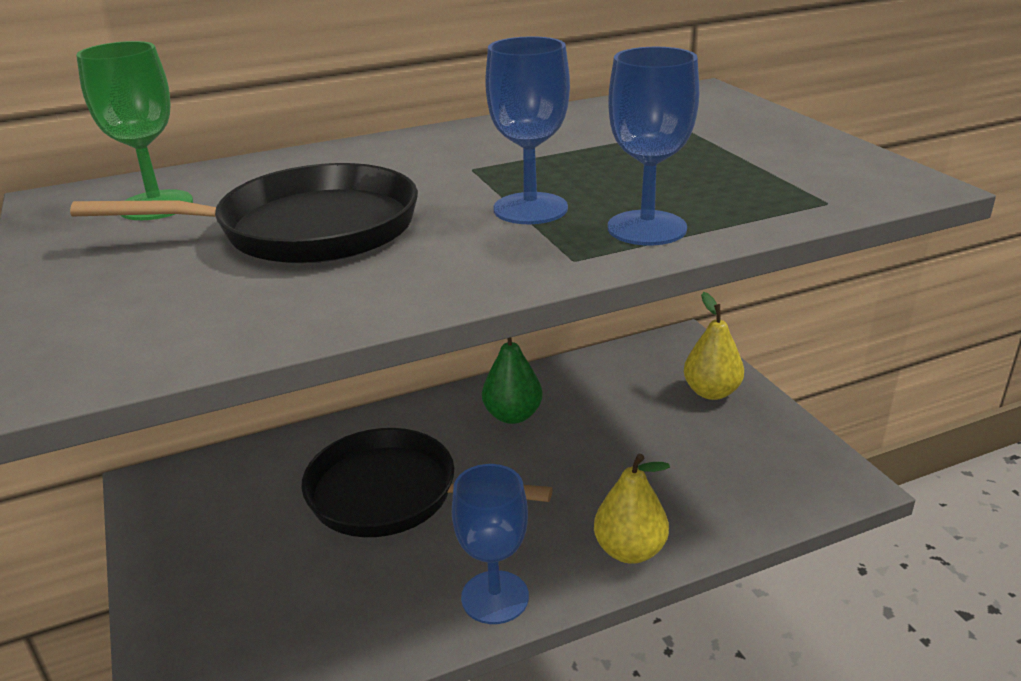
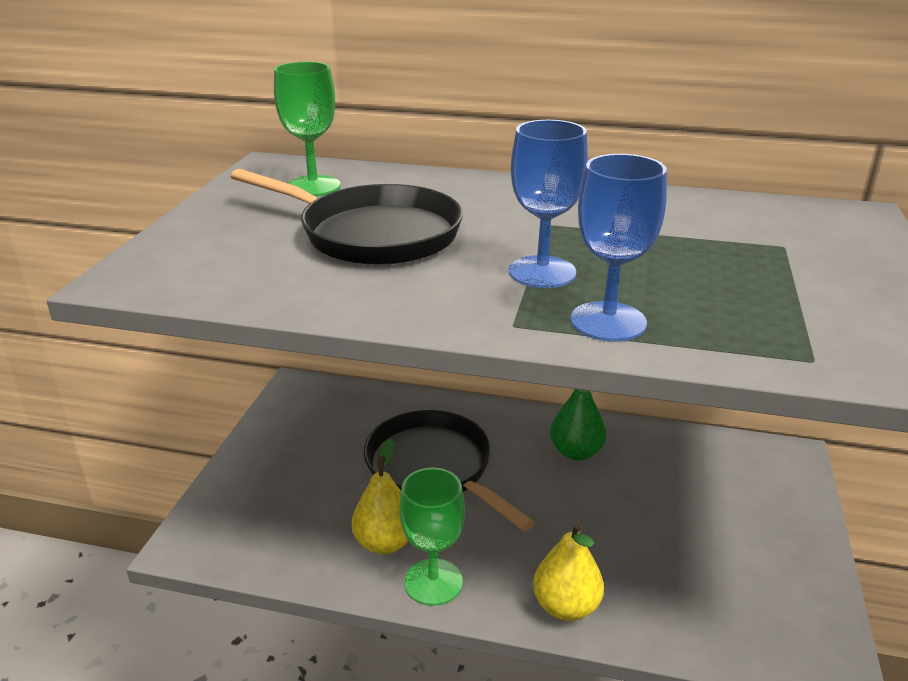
camera: 35 degrees right, 0 degrees up
(495, 597) = (433, 582): blue goblet -> green goblet
(711, 392) = (773, 514): yellow pear -> yellow pear (385, 542)

